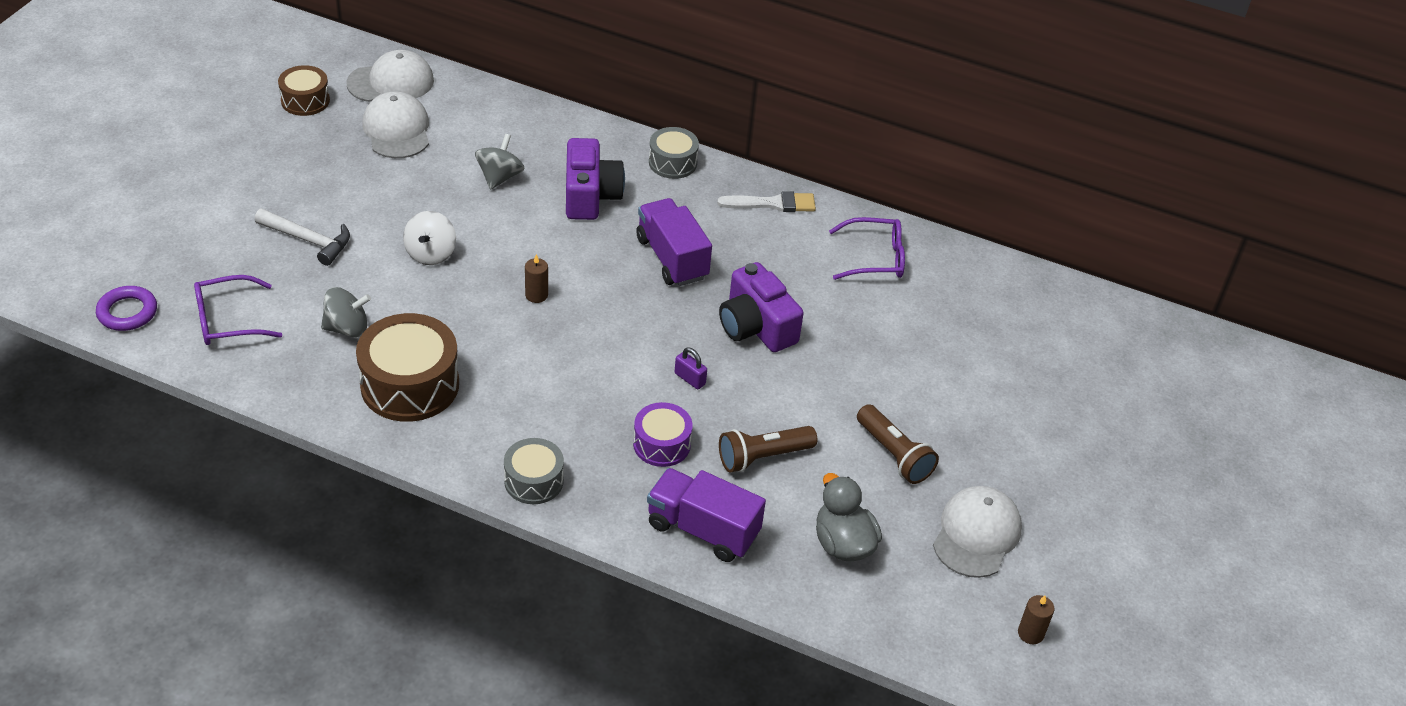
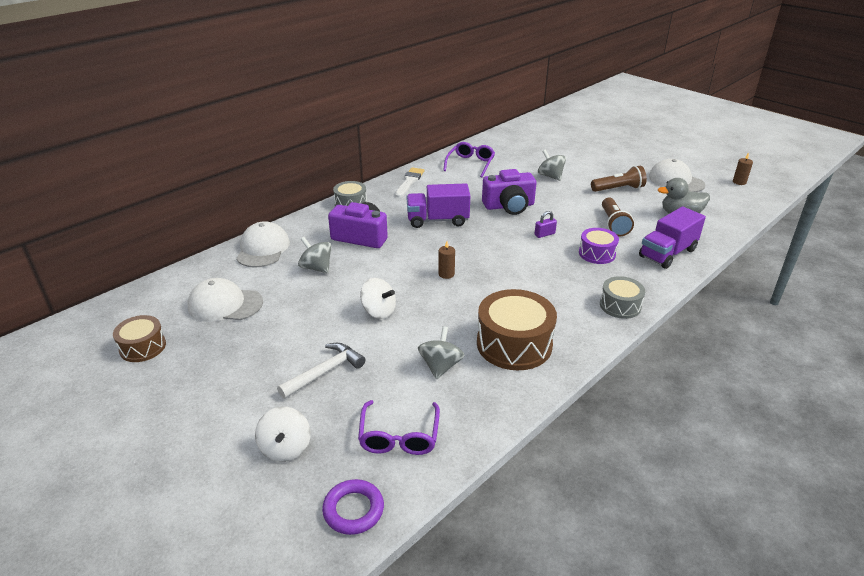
camera: 65 degrees left, 10 degrees down
(192, 246) = (285, 448): none -> white spinning top
(391, 82) = (164, 298): white cap -> white cap (263, 249)
(889, 361) = (550, 176): none -> grey spinning top

